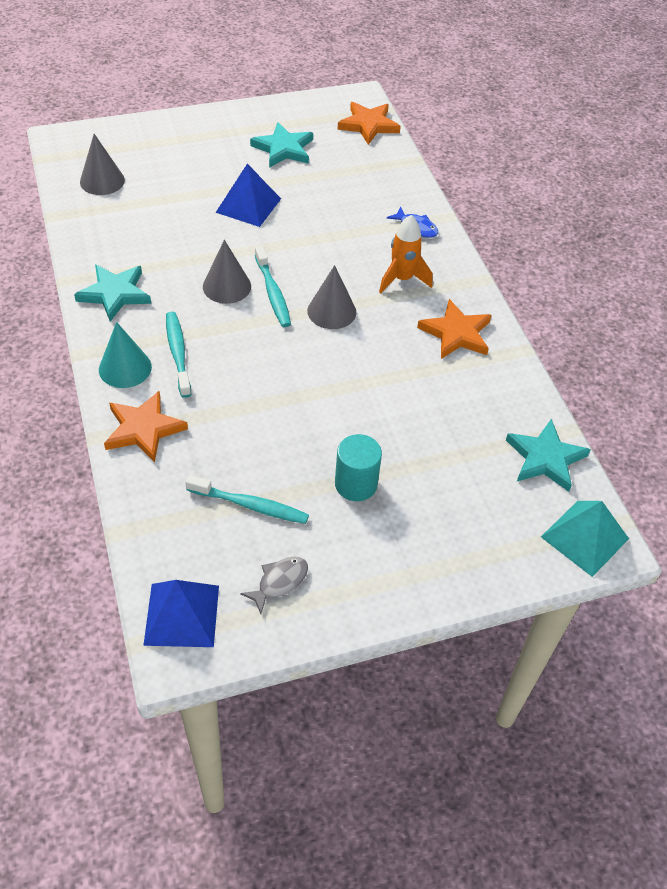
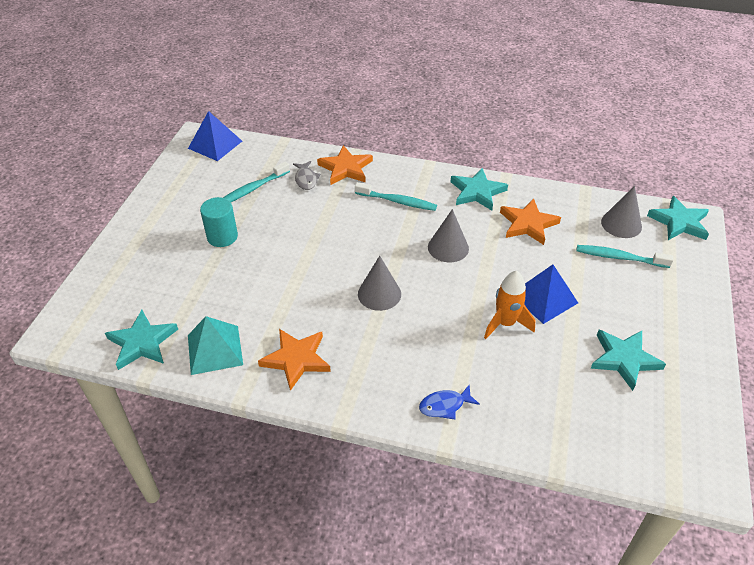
camera: 125 degrees right, 5 degrees down
(73, 147) = (679, 222): none -> turquoise star
(125, 368) = (402, 176): turquoise cone -> none
(273, 293) = (423, 269): turquoise toothbrush -> turquoise toothbrush (619, 257)
(279, 582) = (195, 181): grey fish -> grey fish (306, 179)
(368, 125) = (644, 457): orange star -> orange star (528, 224)
(402, 279) = (383, 357): orange rocket -> orange rocket (505, 323)
(584, 537) = (72, 325): turquoise pyramid -> turquoise pyramid (215, 349)

